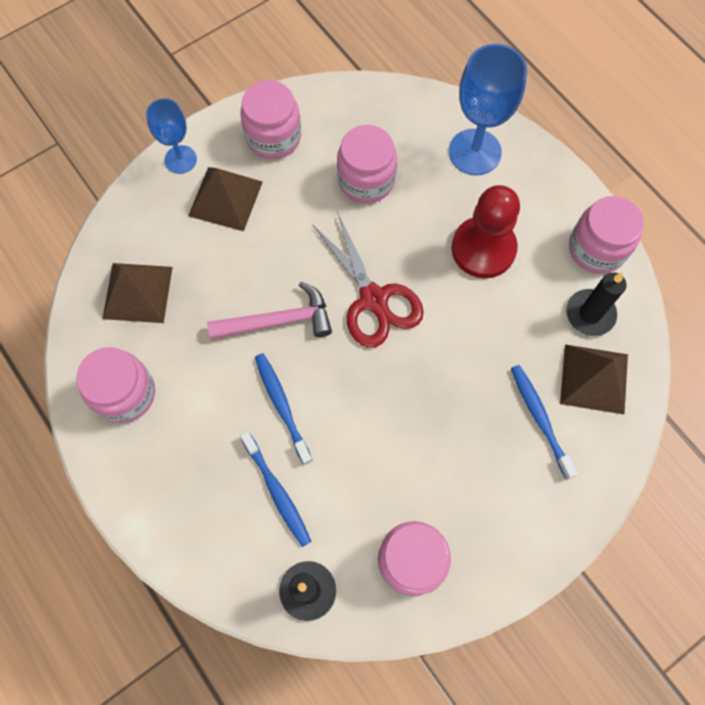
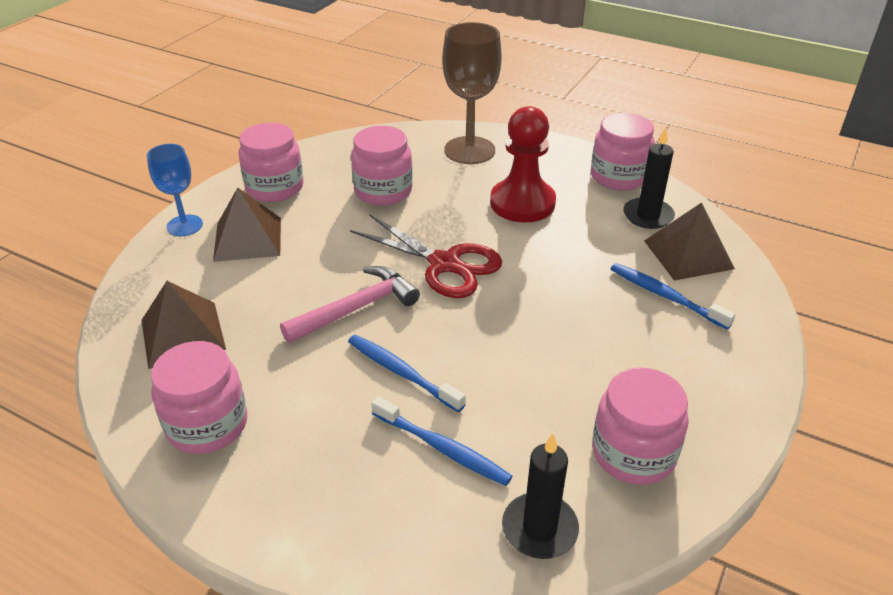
camera: 25 degrees left, 30 degrees down
(474, 152) = (469, 150): blue goblet -> brown goblet

